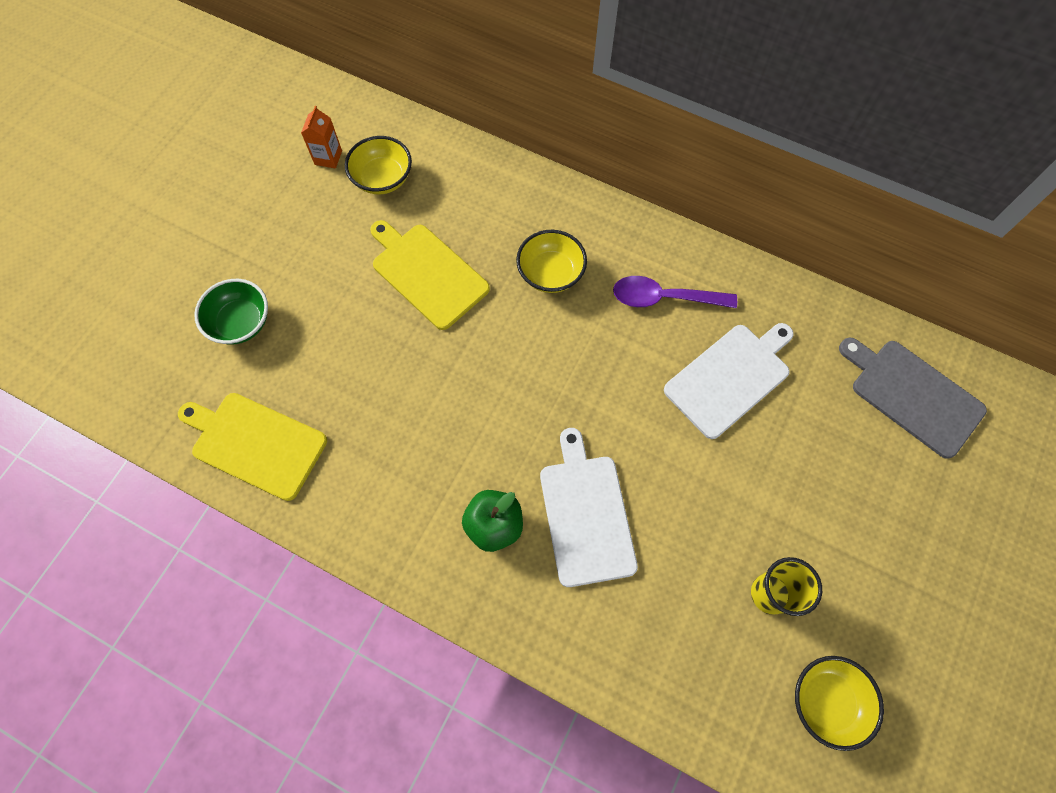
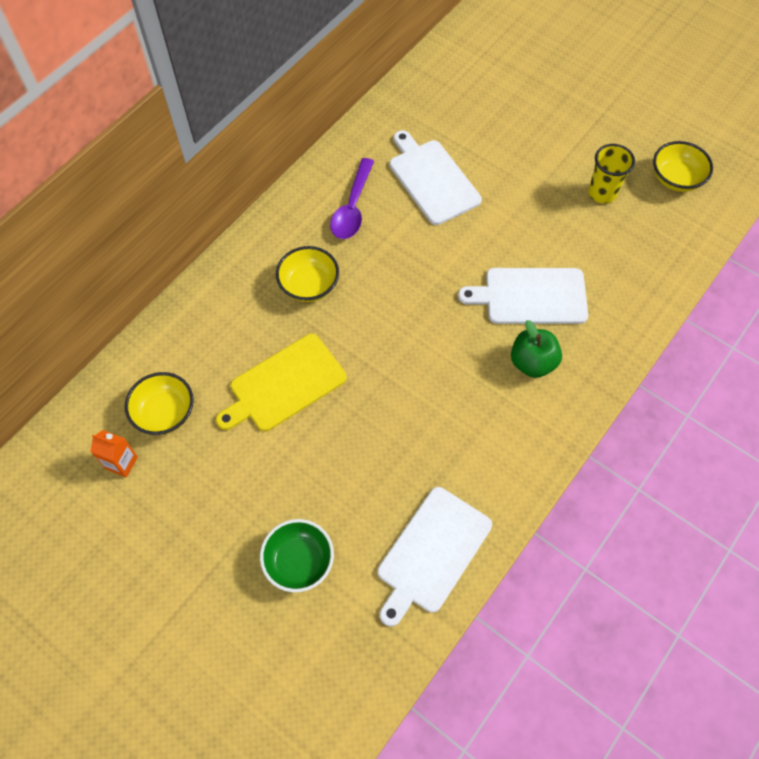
camera: 80 degrees left, 5 degrees down
(255, 444) = (432, 553): yellow cutting board -> white cutting board
(912, 395) = (466, 75): grey cutting board -> none

